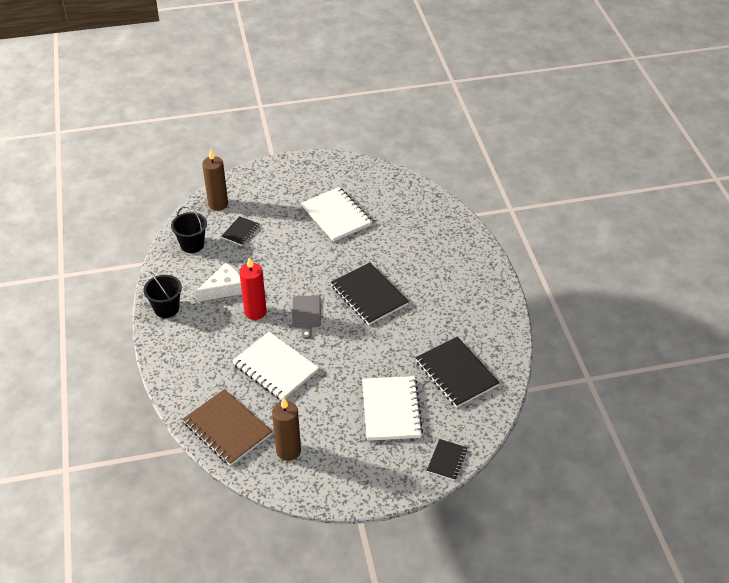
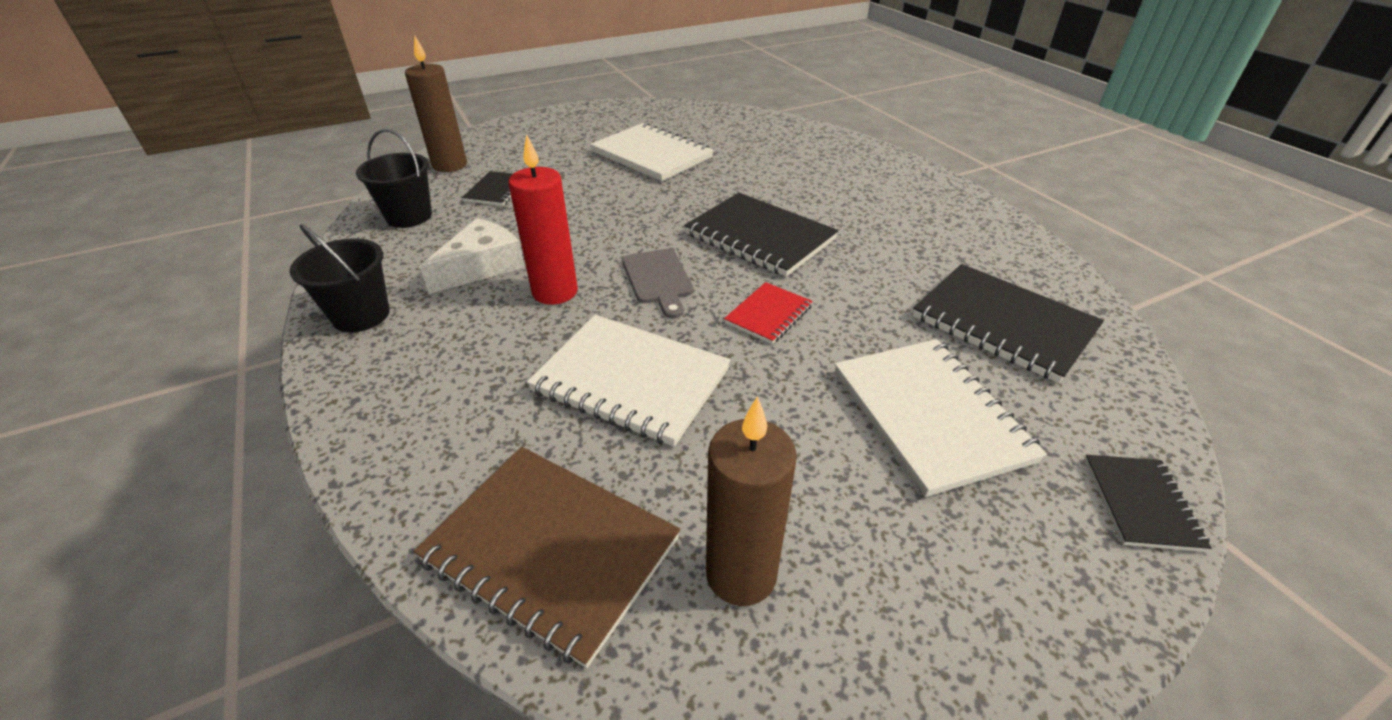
camera: 15 degrees left, 5 degrees down
(349, 346) = (768, 315): none -> red notebook

